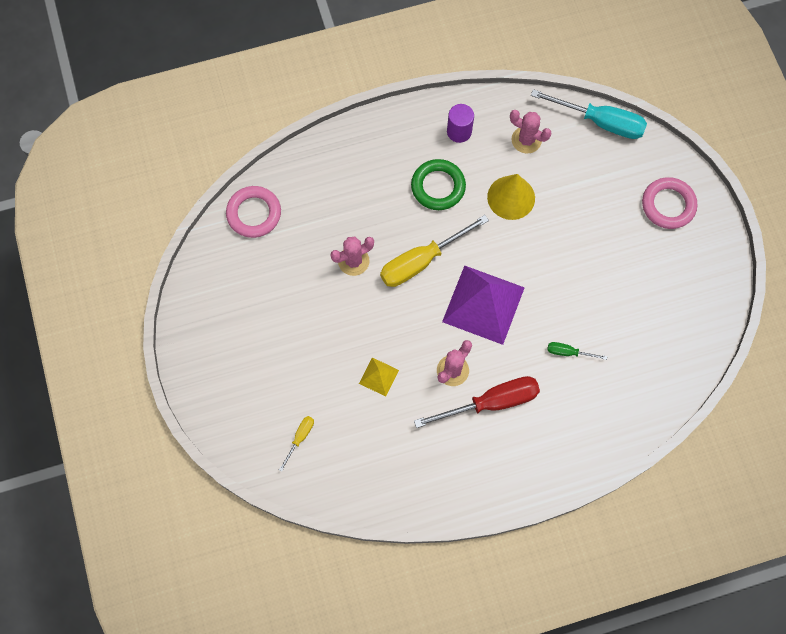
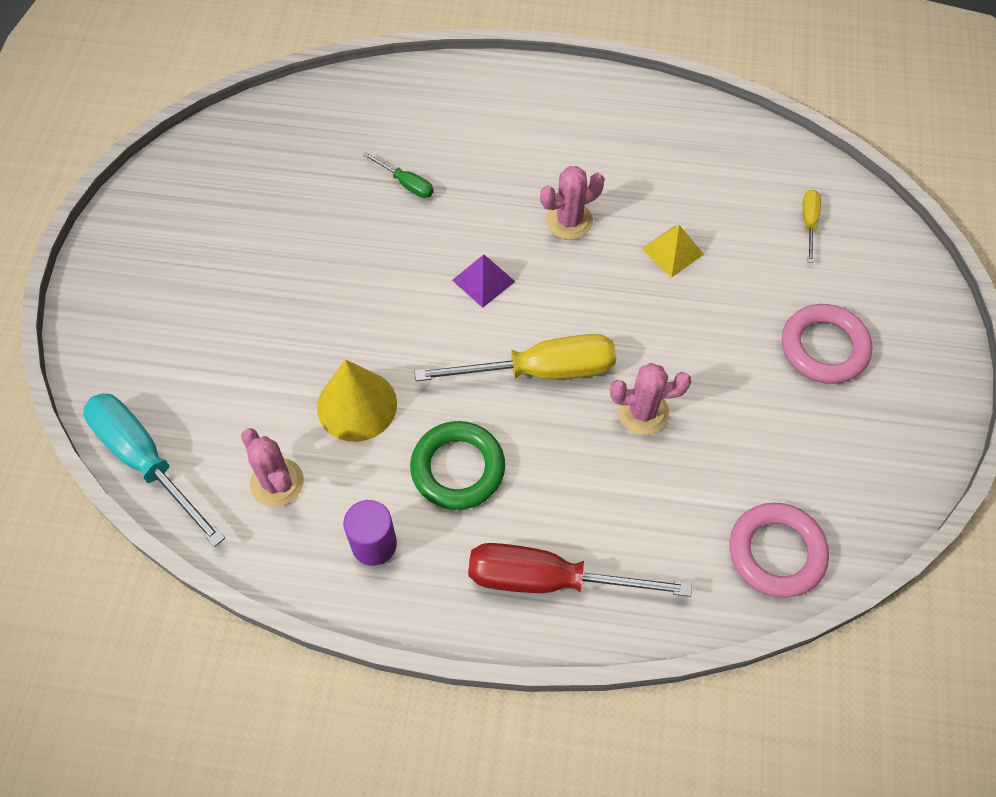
camera: 155 degrees left, 10 degrees down
(300, 438) = (809, 223): yellow screwdriver -> yellow screwdriver turned 135 degrees clockwise
(483, 304) = (483, 280): purple pyramid -> purple pyramid, size x0.46
(491, 402) = (539, 169): red screwdriver -> red screwdriver (549, 580)
(668, 205) = (144, 301): pink ring -> pink ring (824, 347)

